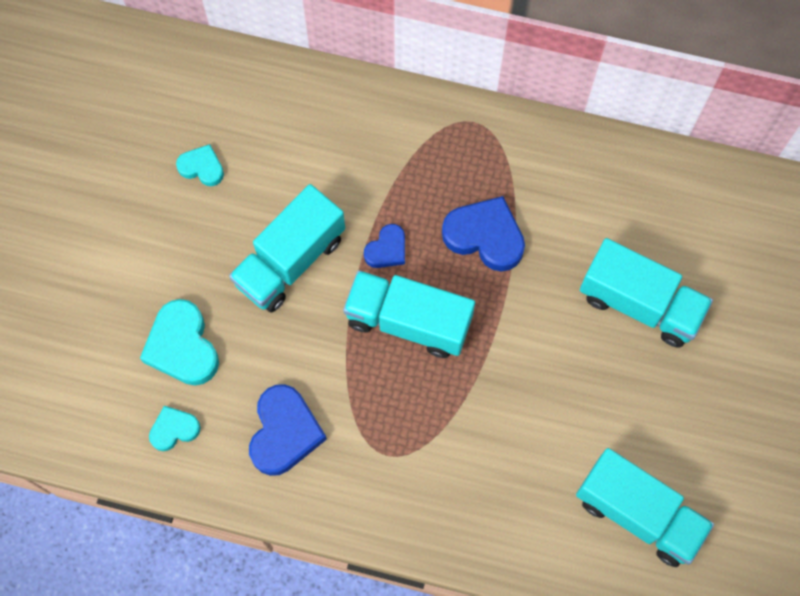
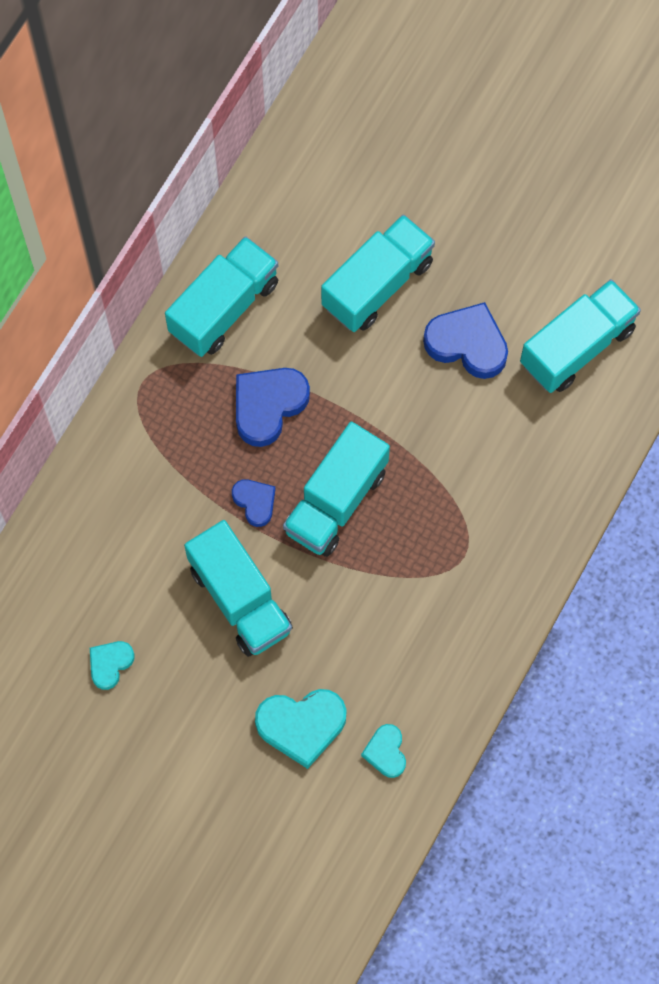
camera: 75 degrees left, 0 degrees up
(284, 432) = (417, 646): blue heart -> blue heart (467, 344)
(570, 172) = (224, 308): none -> turquoise truck

